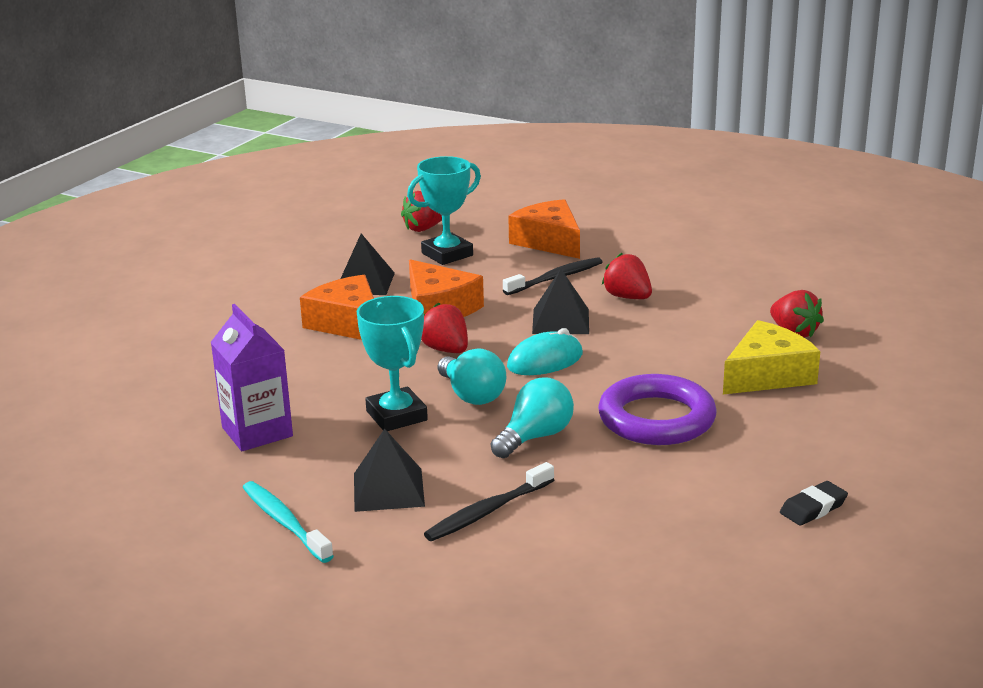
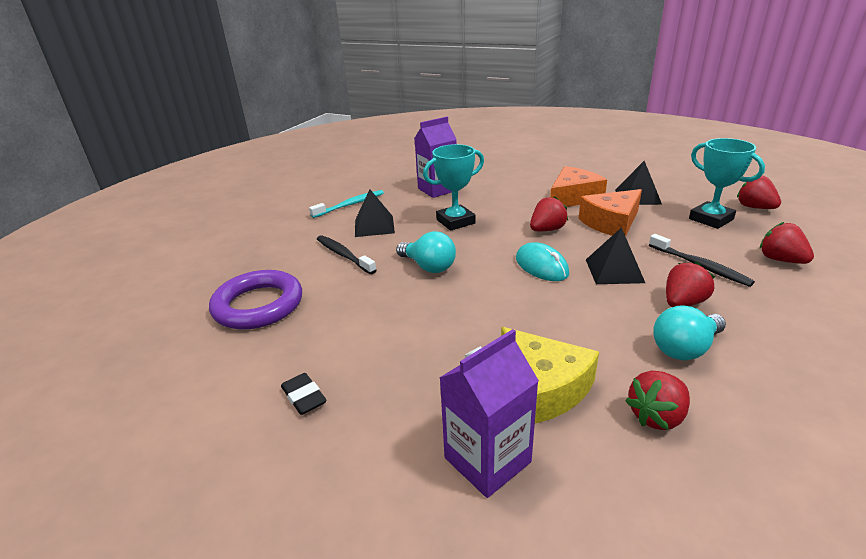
camera: 90 degrees right, 5 degrees up
(472, 395) = (483, 242): turquoise light bulb -> turquoise light bulb (685, 348)
(549, 241) = (780, 260): orange cheese -> red strawberry
(656, 418) = (455, 317): purple ring -> purple ring (258, 305)
(864, 406) = (487, 460): none -> purple carton

